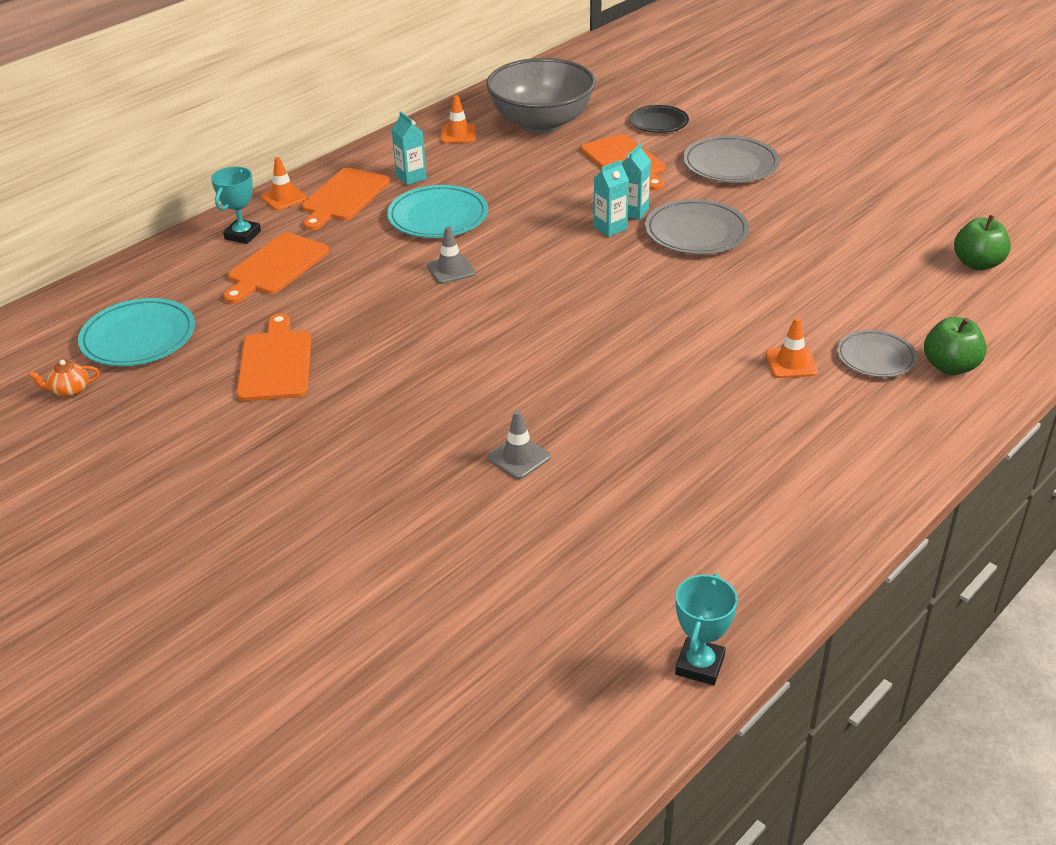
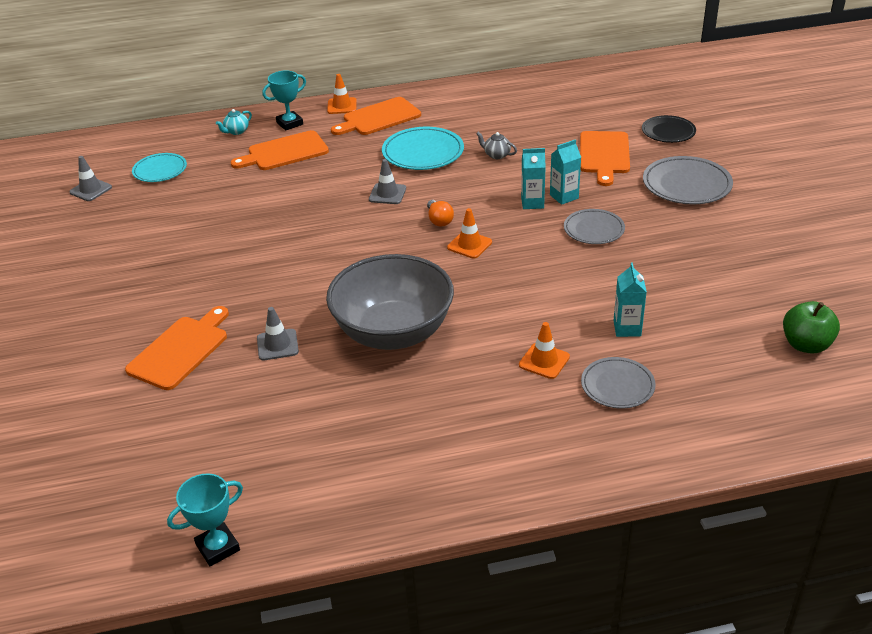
camera: 35 degrees right, 0 degrees up
(70, 390) = (90, 190): orange teapot -> grey traffic cone
(138, 337) = (160, 170): turquoise plate -> turquoise plate, size x0.66
(185, 264) = (236, 131): none -> turquoise teapot
(275, 363) = (212, 217): orange cutting board -> orange cutting board (180, 350)
(411, 177) = (438, 118): turquoise carton -> turquoise carton (627, 328)
(458, 134) = (506, 96): orange traffic cone -> orange traffic cone (469, 245)
(519, 195) = (496, 155): none -> grey teapot
(537, 276) = (439, 220): none -> orange light bulb
(541, 123) = (576, 105): grey bowl -> grey bowl (393, 332)
(696, 232) = (594, 229): grey plate -> grey plate, size x0.66
(950, 366) = (671, 420): green apple -> none

